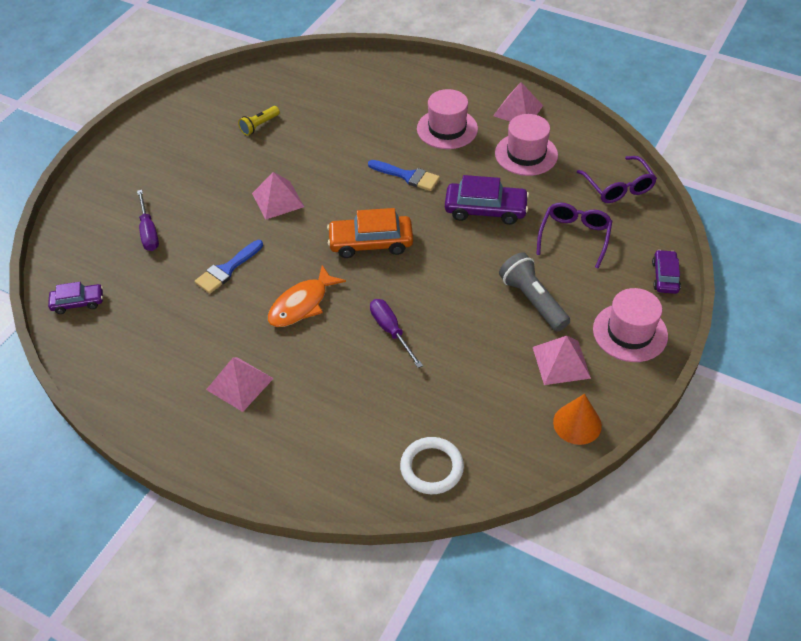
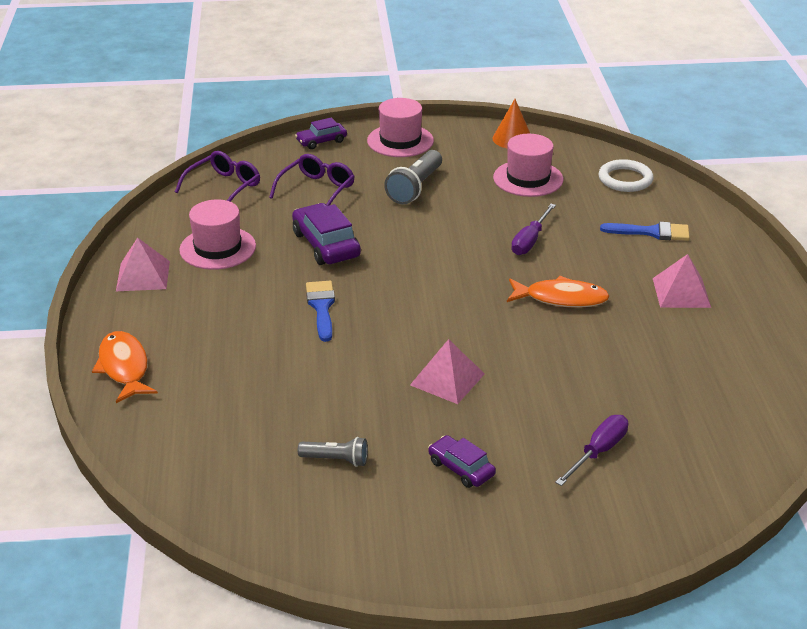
camera: 125 degrees left, 15 degrees down
(78, 302) = (742, 445): purple car -> purple car (461, 468)
(227, 269) = (578, 364): blue brush -> blue brush (651, 232)
(259, 126) = (336, 460): yellow flashlight -> grey flashlight
(371, 243) = (441, 292): orange car -> none
(421, 76) = (124, 367): none -> orange fish
(447, 129) = (216, 311): pink hat -> pink hat (528, 178)
(561, 362) = (464, 159): pink pyramid -> none
(574, 237) = (316, 190): purple glasses -> purple glasses turned 135 degrees clockwise

